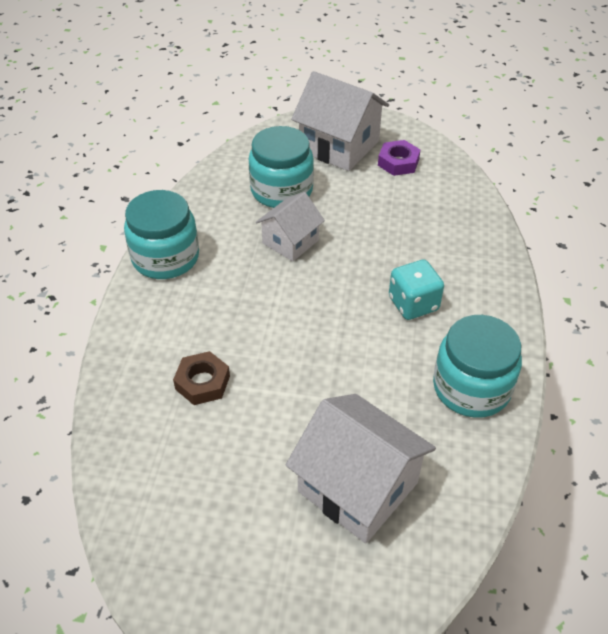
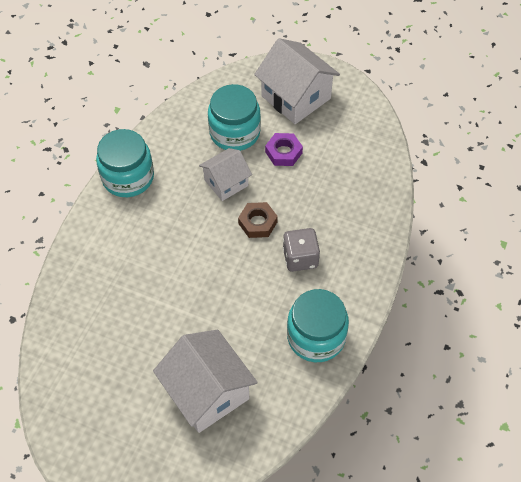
camera: 15 degrees right, 10 degrees up
(202, 382) = (126, 289): brown nut -> brown nut (257, 223)
(398, 162) = (339, 123): purple nut -> purple nut (283, 152)
(413, 304) = (300, 258): turquoise dice -> grey dice

